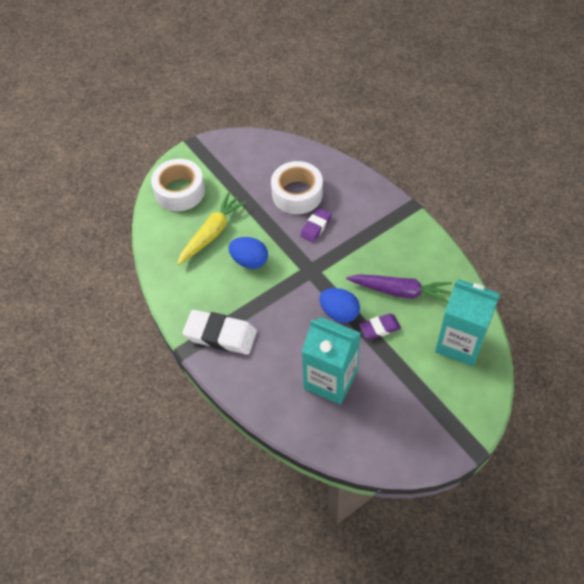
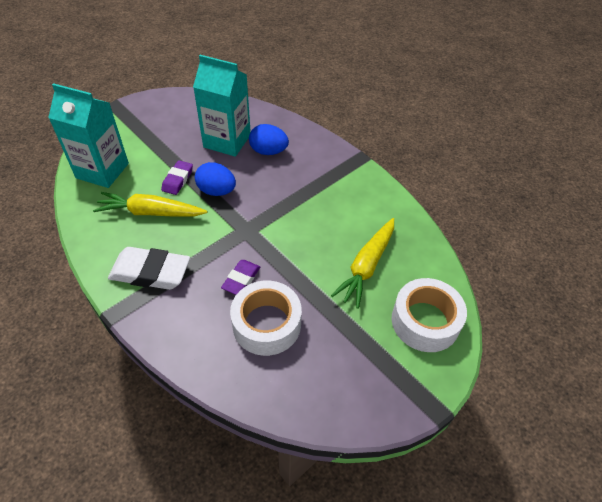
camera: 170 degrees right, 5 degrees down
(220, 335) = (331, 169): white eraser -> white eraser (150, 272)
(249, 261) = (315, 236): blue egg -> blue egg (268, 151)
(379, 328) = (178, 180): purple eraser -> purple eraser turned 45 degrees counterclockwise
(400, 291) = (150, 212): purple carrot -> yellow carrot

